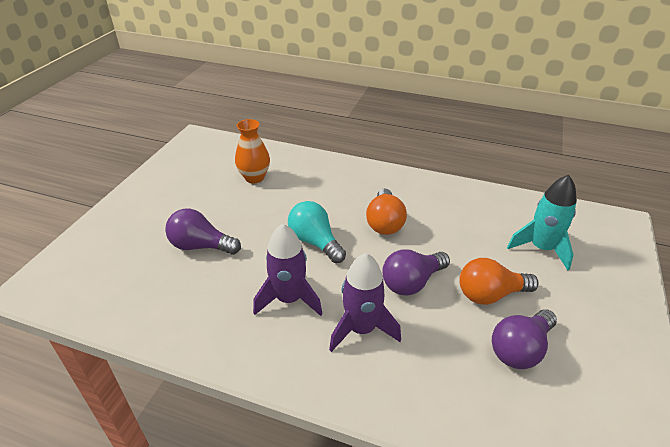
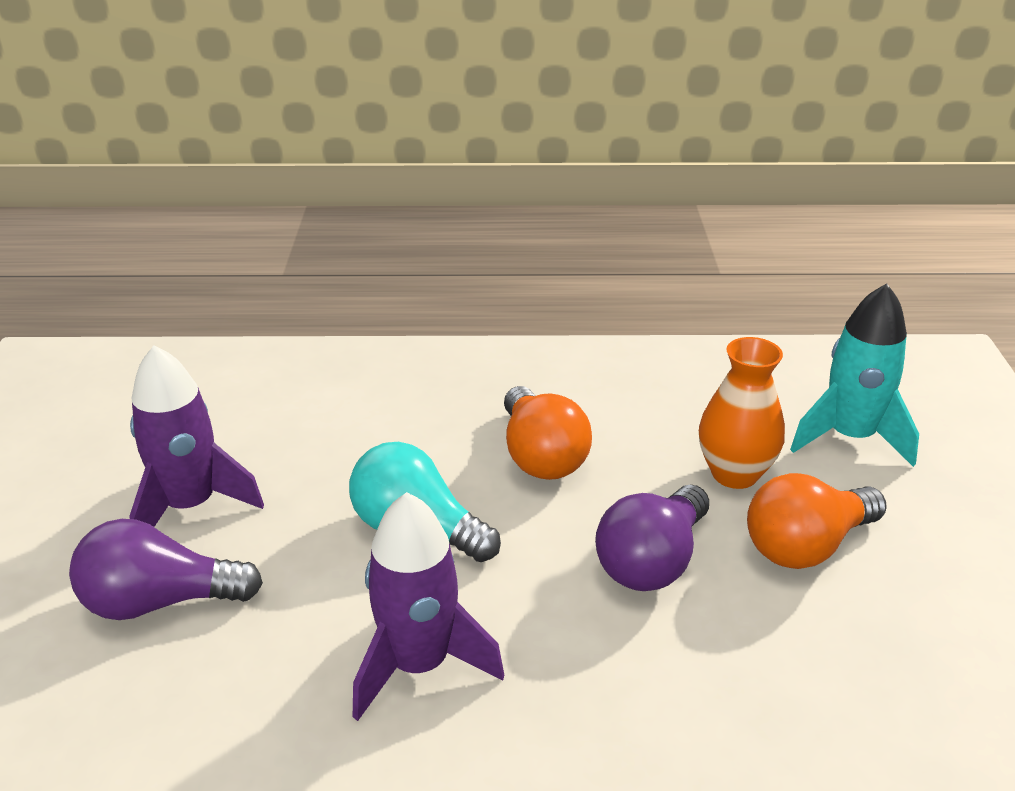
camera: 20 degrees left, 5 degrees down
(254, 178) = (217, 424): orange vase -> orange vase (734, 474)
(361, 329) = (600, 684): purple rocket -> purple rocket (190, 506)
(520, 349) = (909, 634): purple light bulb -> none

